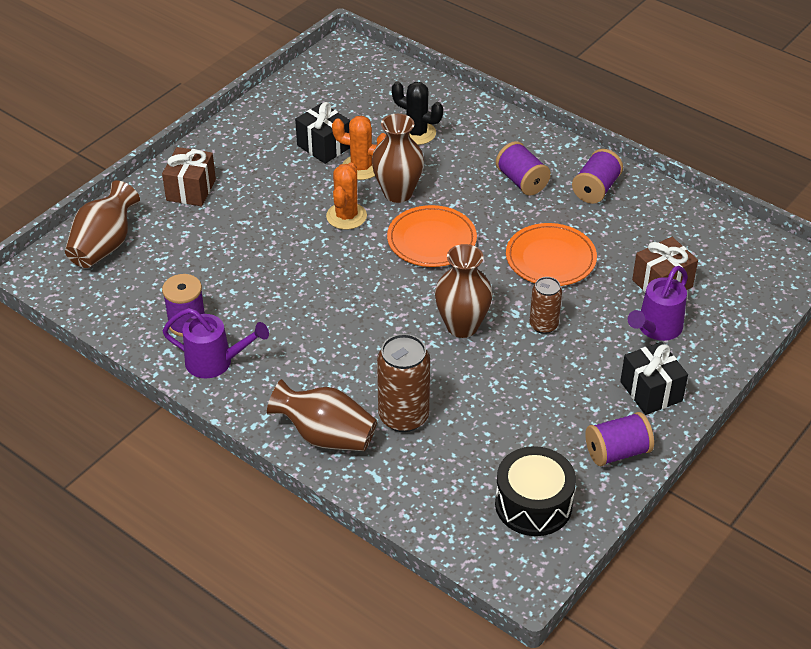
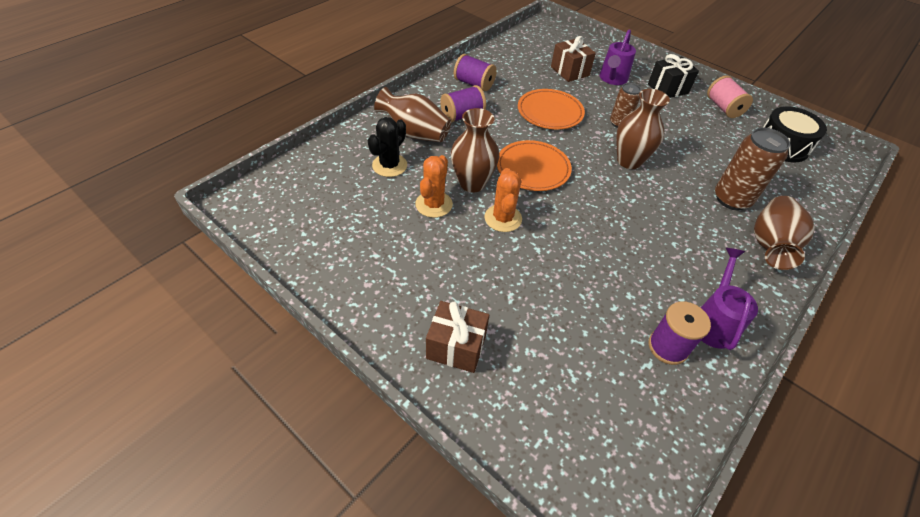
camera: 90 degrees left, 5 degrees up
(104, 245) = (556, 441): brown vase -> brown vase (415, 133)
(324, 146) = (397, 229): black gift -> none
(346, 216) = (503, 218): orange cactus -> orange cactus turned 75 degrees clockwise
(617, 452) = (723, 108): purple spool -> pink spool
(656, 329) = (612, 79): purple watering can -> purple watering can turned 75 degrees clockwise

